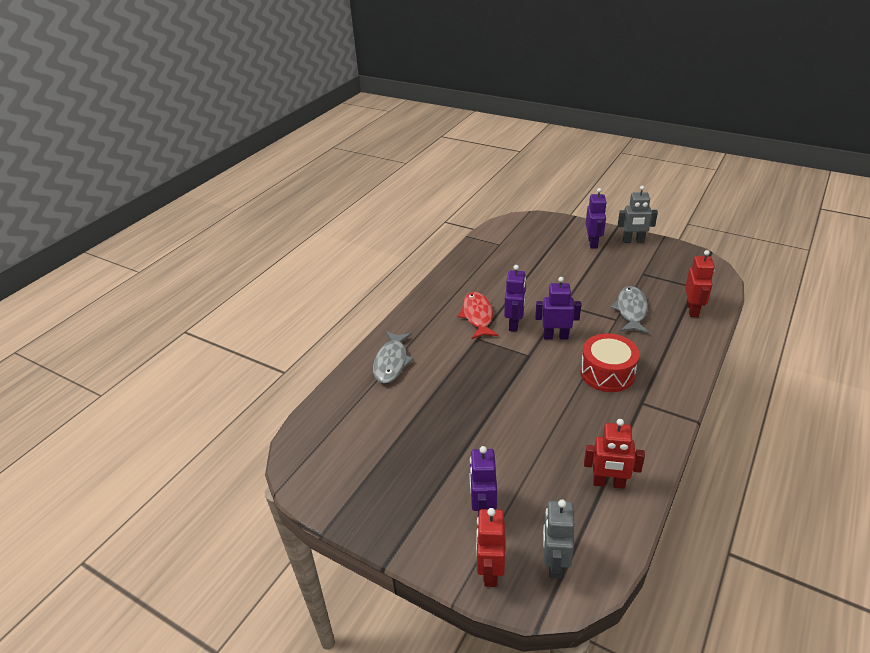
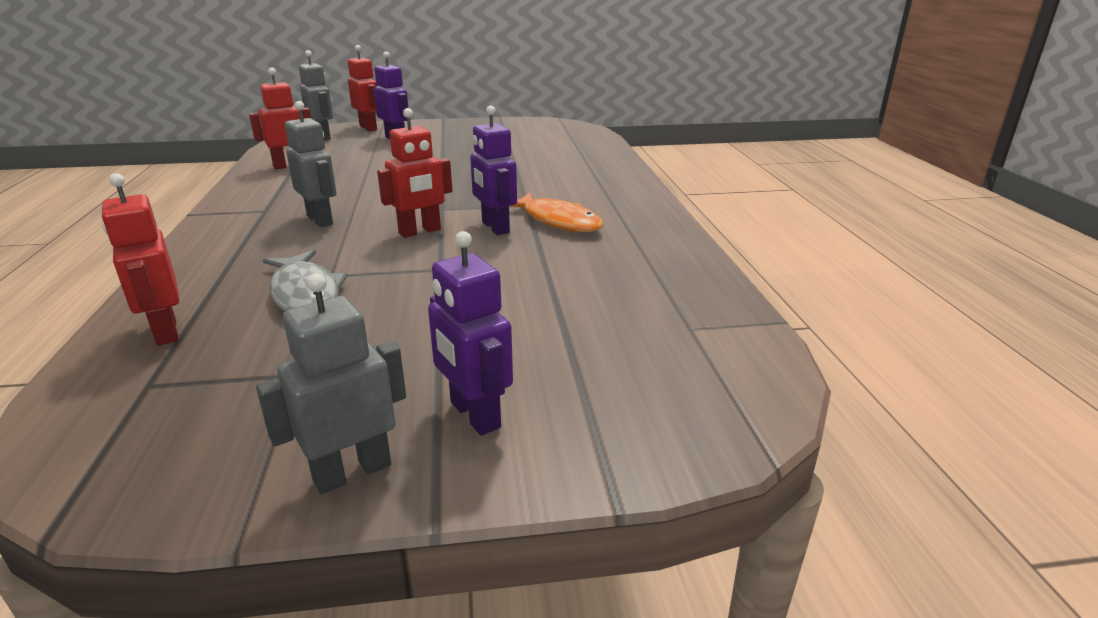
camera: 140 degrees right, 10 degrees down
(391, 362) = (592, 169): grey fish -> none
(477, 316) = (558, 221): red fish -> orange fish
(555, 336) = (420, 232): purple robot -> red robot
(607, 373) = (320, 220): red drum -> grey robot

